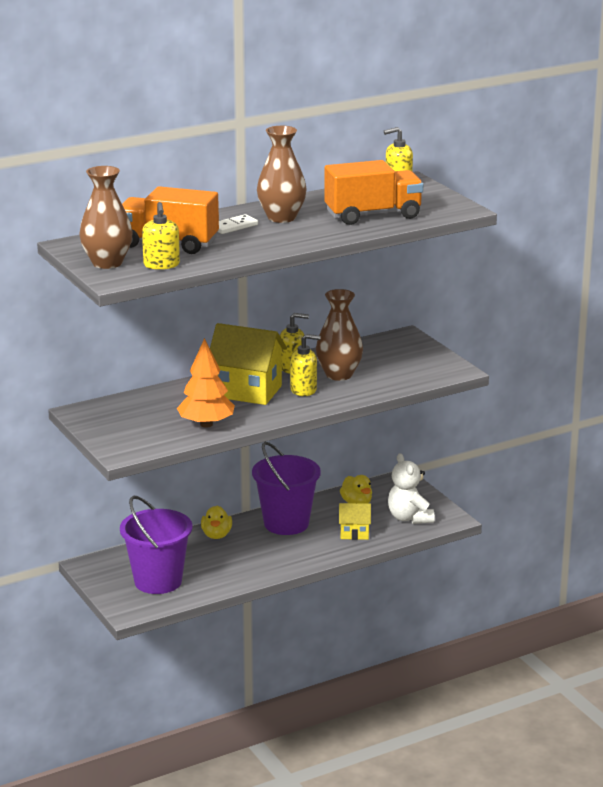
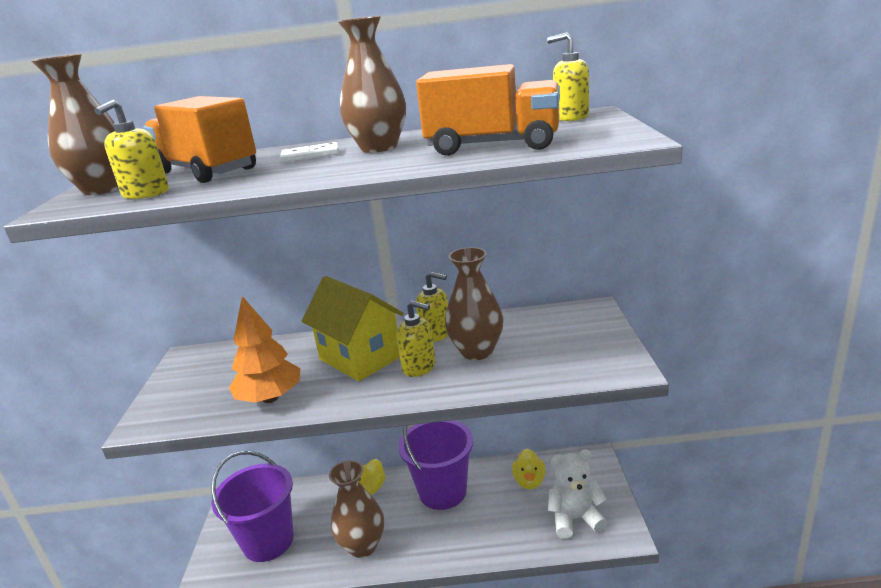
camera: 30 degrees right, 0 degrees up
(247, 566) = (363, 546): none -> brown vase
(354, 533) = (501, 527): yellow house -> none
(409, 518) = (575, 519): white teddy bear -> white teddy bear turned 75 degrees clockwise

